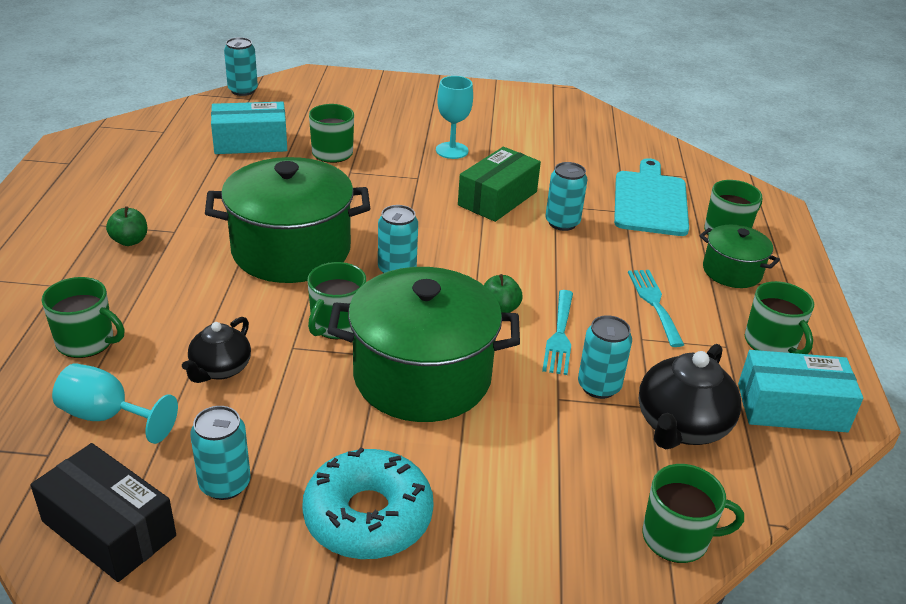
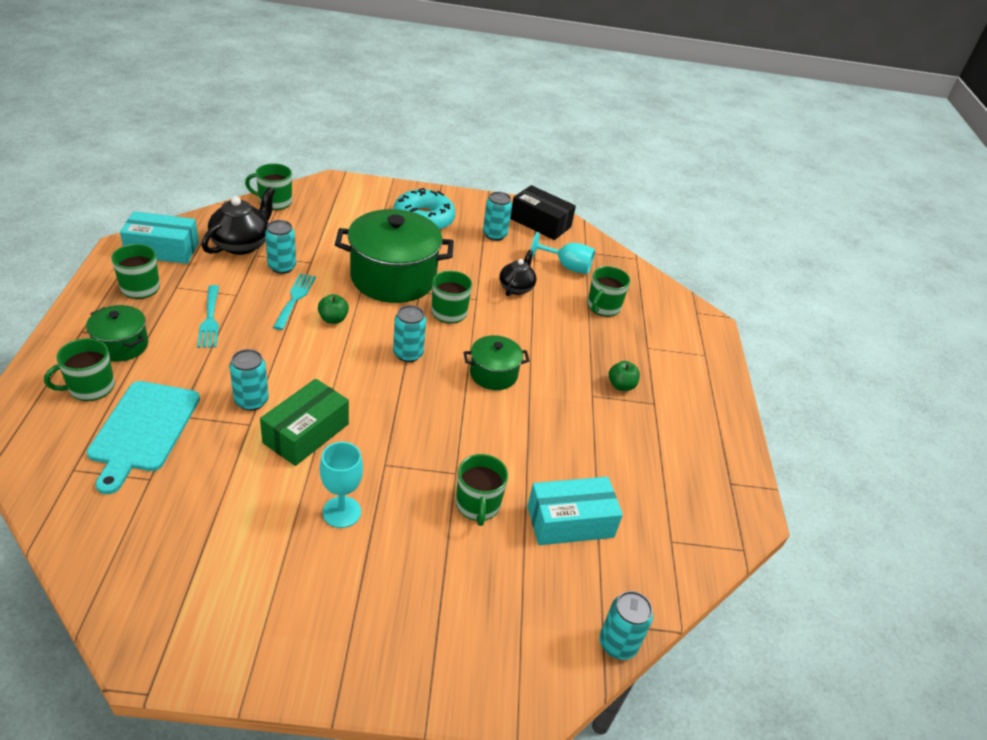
camera: 175 degrees right, 5 degrees up
(86, 342) = (603, 307): green mug -> green mug turned 75 degrees counterclockwise
(291, 250) = (493, 374): green pot -> green pot, size x0.51

